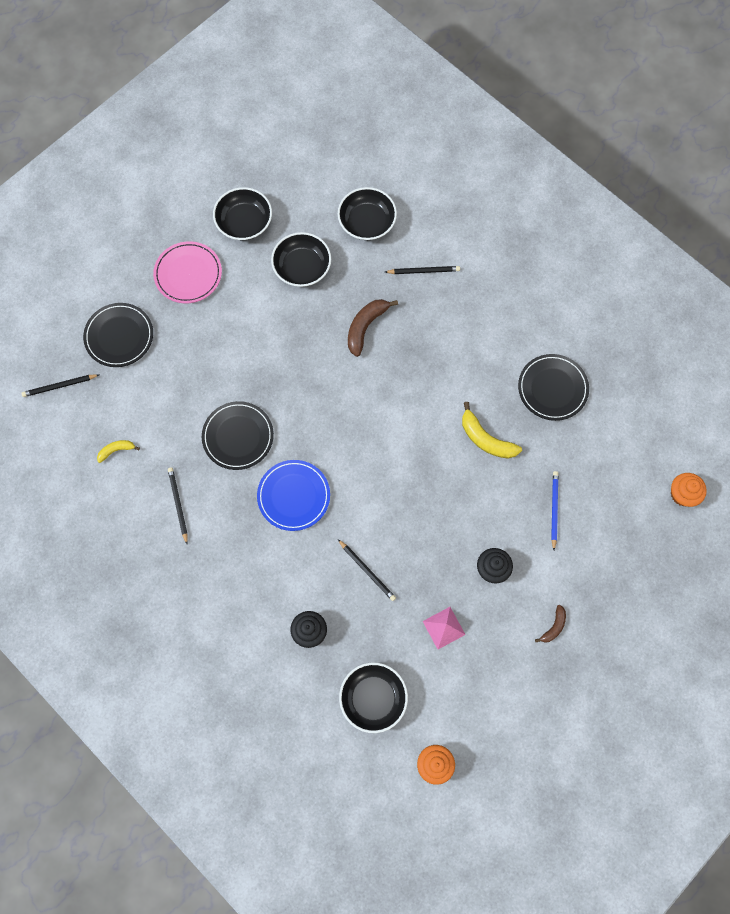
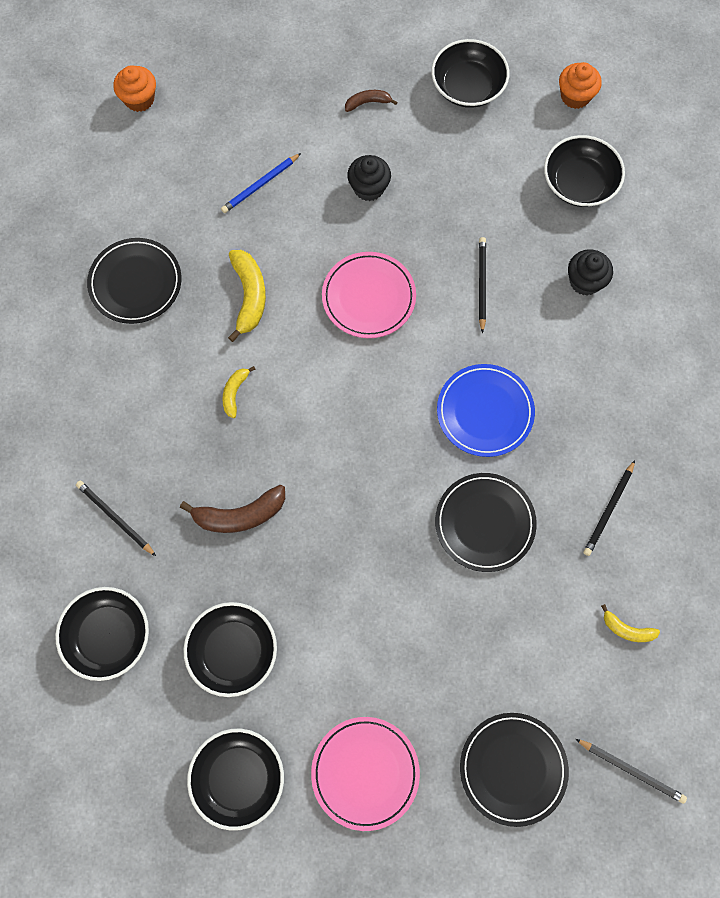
camera: 135 degrees left, 0 degrees up
(422, 501) = (368, 297): none -> pink plate
(435, 382) = (235, 393): none -> yellow banana
(443, 628) = (461, 181): pink pyramid -> none
(507, 701) = (468, 86): none -> black bowl

